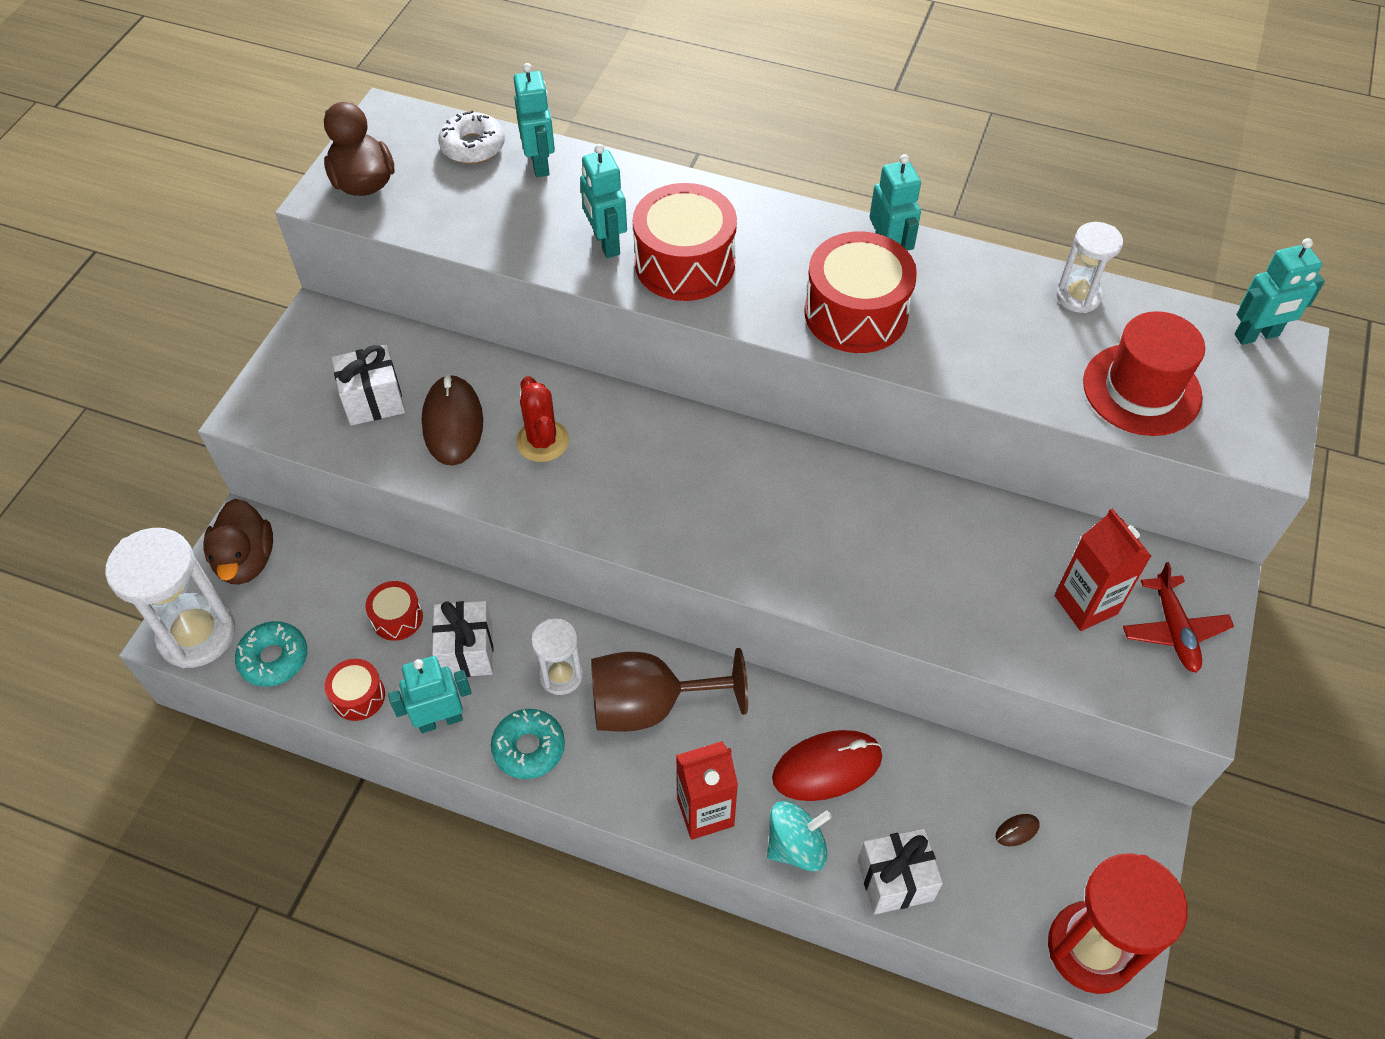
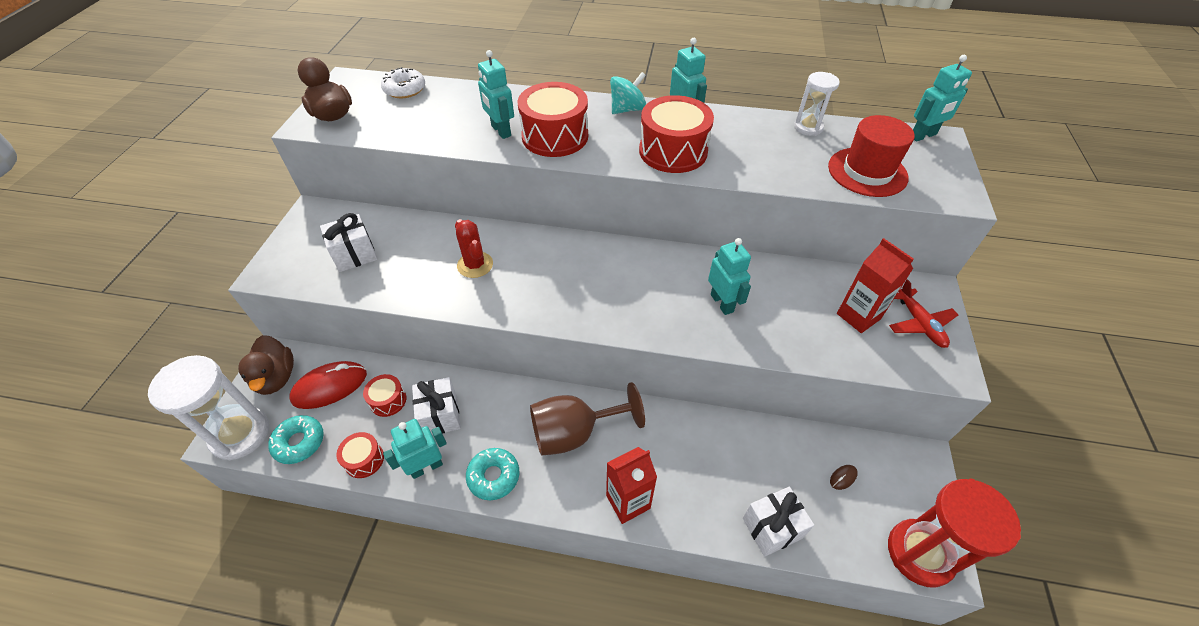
camera: 10 degrees left, 5 degrees down
(453, 423) = (411, 262): brown mouse -> none
(540, 163) = (450, 94): turquoise robot -> turquoise robot (722, 303)
(561, 675) = (509, 422): white hourglass -> none
(796, 846) = (697, 515): turquoise spinning top -> turquoise spinning top (627, 109)
(827, 767) = (704, 455): red mouse -> red mouse (330, 387)

